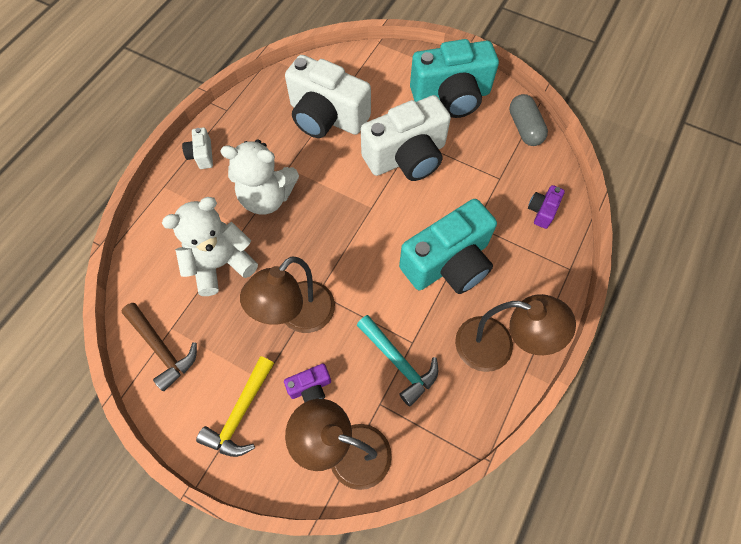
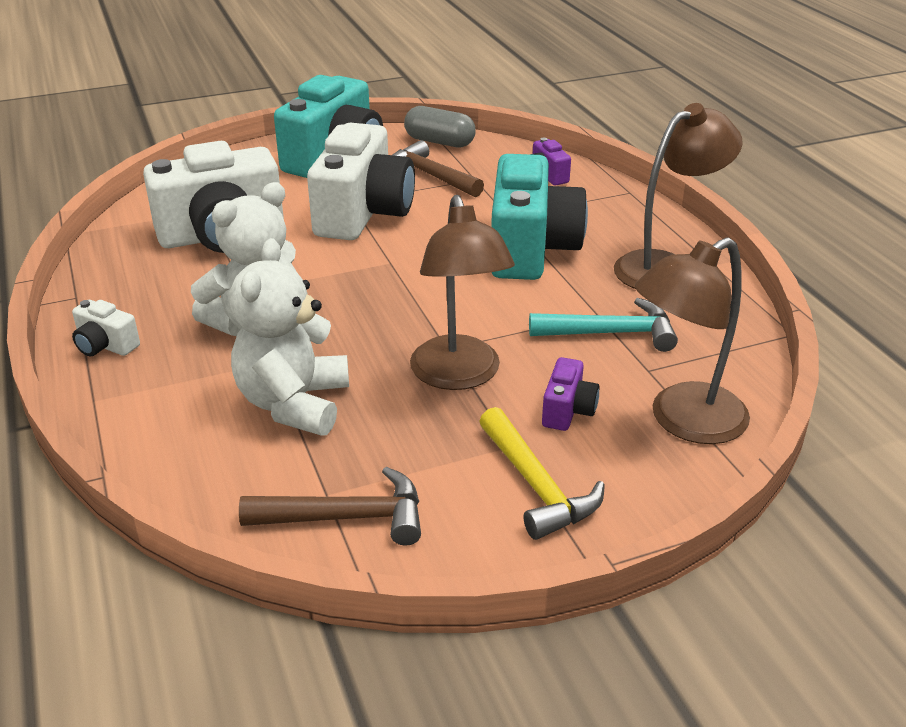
camera: 50 degrees left, 30 degrees down
(479, 155) = (430, 176): none -> brown hammer

